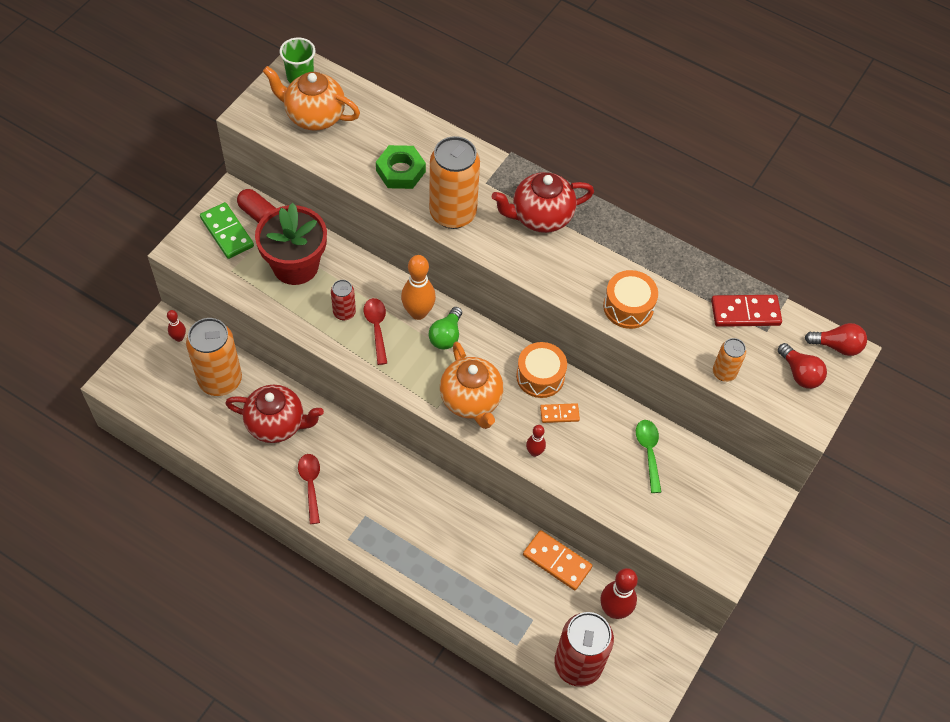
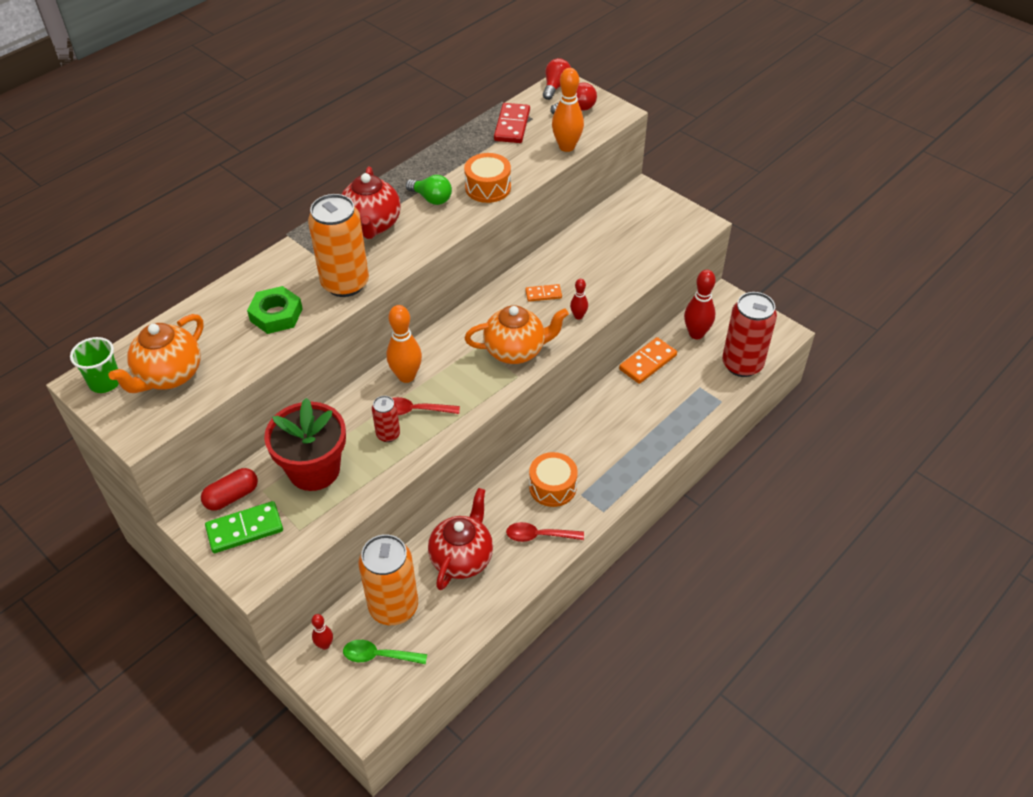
camera: 75 degrees left, 10 degrees down
(446, 336) = (439, 359): green light bulb -> green light bulb (431, 198)
(540, 376) = (501, 300): orange drum -> orange drum (552, 487)
(559, 414) = (543, 294): orange domino -> orange domino turned 75 degrees clockwise
(648, 452) = (592, 246): green spoon -> green spoon (379, 655)
(724, 373) = (566, 147): orange can -> orange bowling pin

